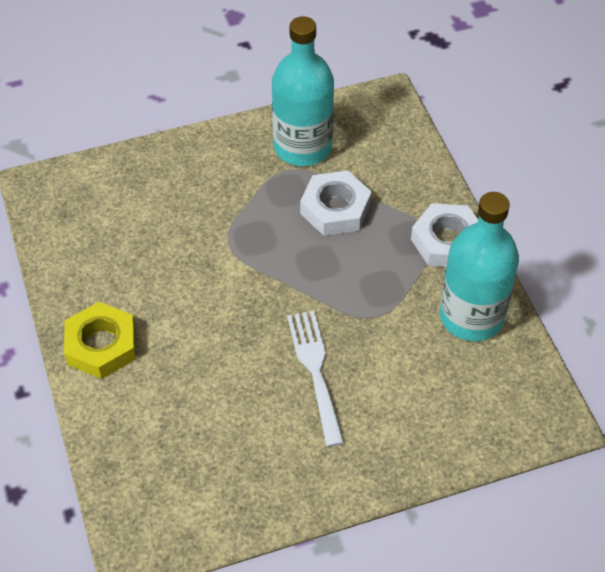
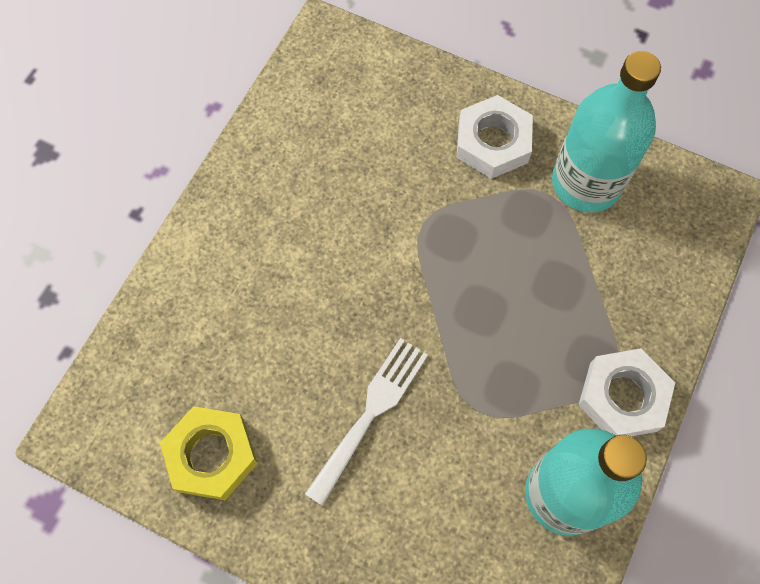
camera: 45 degrees right, 15 degrees up
(101, 345) = (229, 227): yellow nut -> yellow nut (211, 455)
(335, 209) = (551, 271): white nut -> white nut (493, 142)

